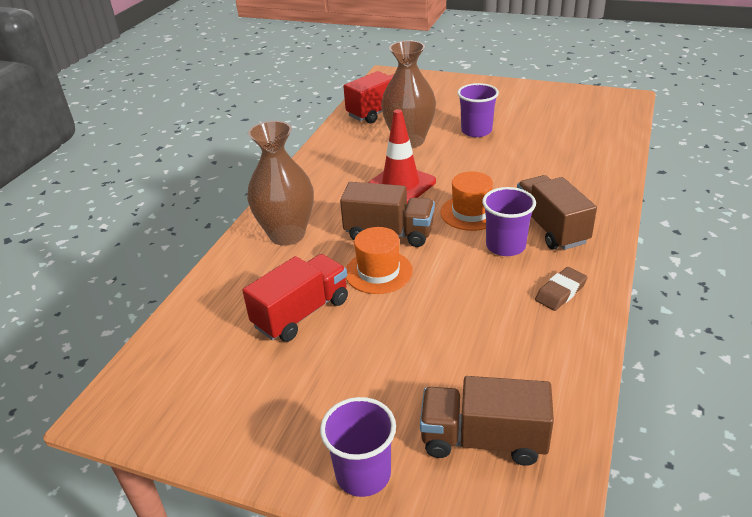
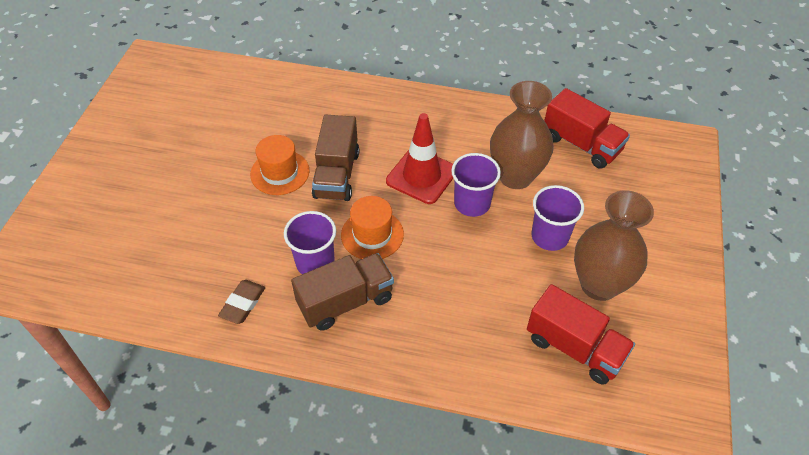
camera: 80 degrees right, 15 degrees up
(287, 234) = (335, 107): brown vase -> brown vase (599, 284)
(301, 313) = (231, 132): red truck -> red truck (574, 347)
(363, 474) = (73, 185): purple cup -> purple cup (472, 203)
(483, 440) = (86, 247): brown truck -> none
(560, 292) = (243, 304): brown eraser -> brown eraser turned 75 degrees clockwise

